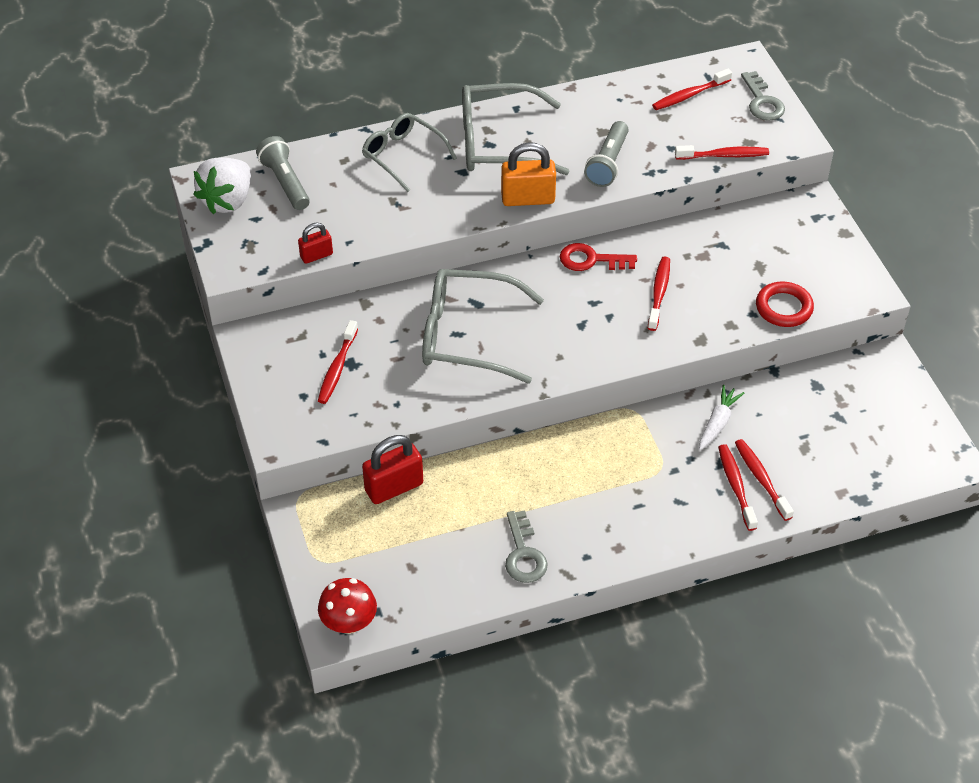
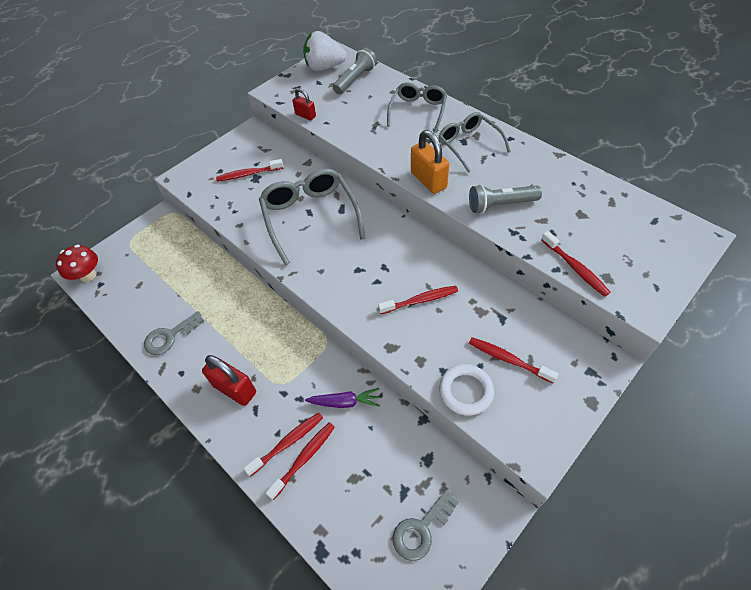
camera: 65 degrees right, 5 degrees up
(394, 487) = (197, 249): red padlock -> red padlock (235, 389)
(499, 143) = (469, 145): grey glasses -> grey glasses, size x0.65
(591, 260) = (424, 248): red key -> none
(689, 95) = (621, 219): red toothbrush -> red toothbrush (508, 359)
(718, 423) = (345, 402): white carrot -> purple carrot
(762, 102) = (664, 266): grey key -> grey key (421, 529)
(784, 308) = (466, 391): red ring -> white ring

